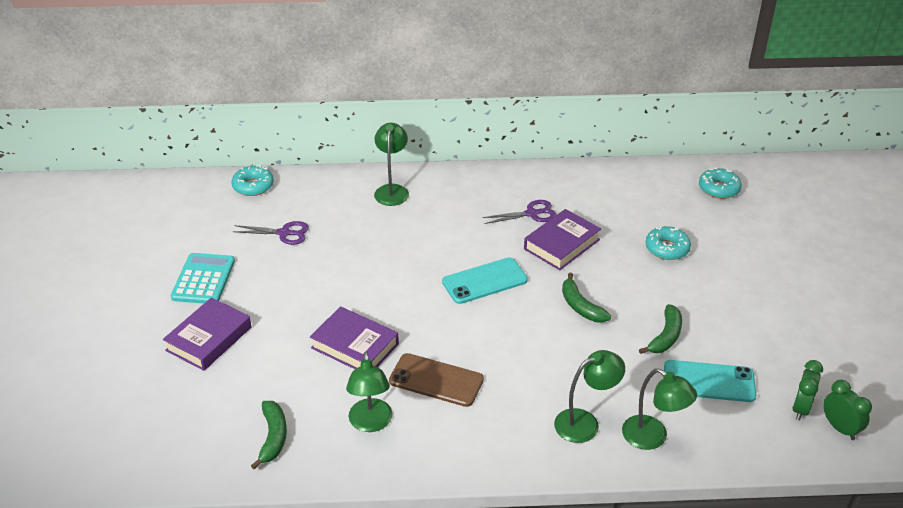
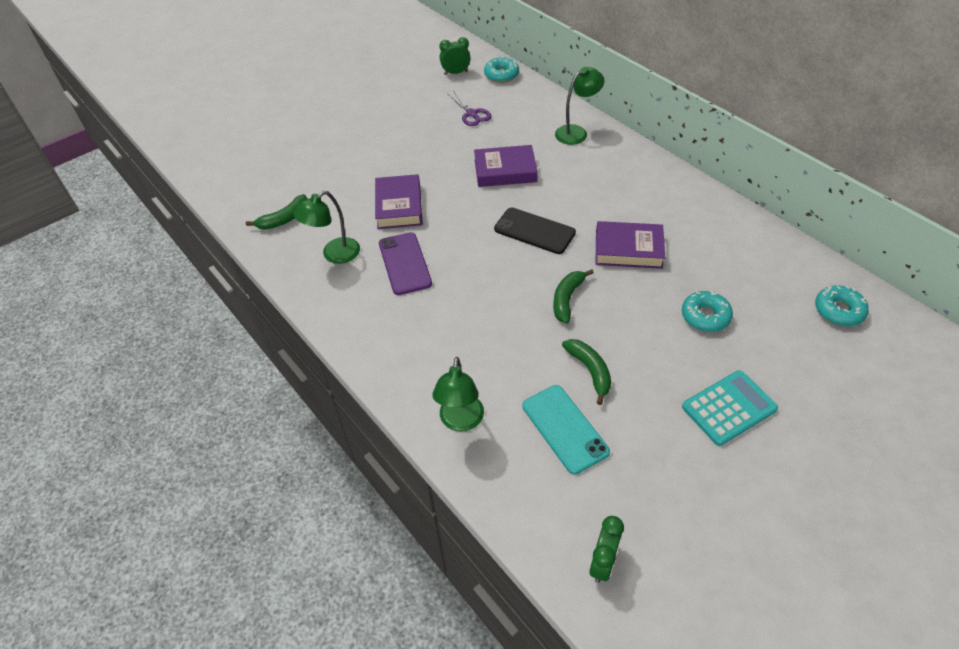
camera: 55 degrees right, 10 degrees up
(203, 279) = (392, 109): turquoise calculator -> turquoise calculator (729, 408)
(209, 339) = (342, 143): purple book -> purple book (505, 171)
(436, 380) = (404, 263): brown phone -> purple phone
(484, 281) = (534, 231): turquoise phone -> black phone
(531, 214) = (643, 213): purple scissors -> none
(585, 422) = (439, 369): green lamp -> none
(665, 336) = (590, 371): green banana -> green banana turned 105 degrees counterclockwise
(800, 408) = (598, 517): green clock -> green clock (456, 73)

